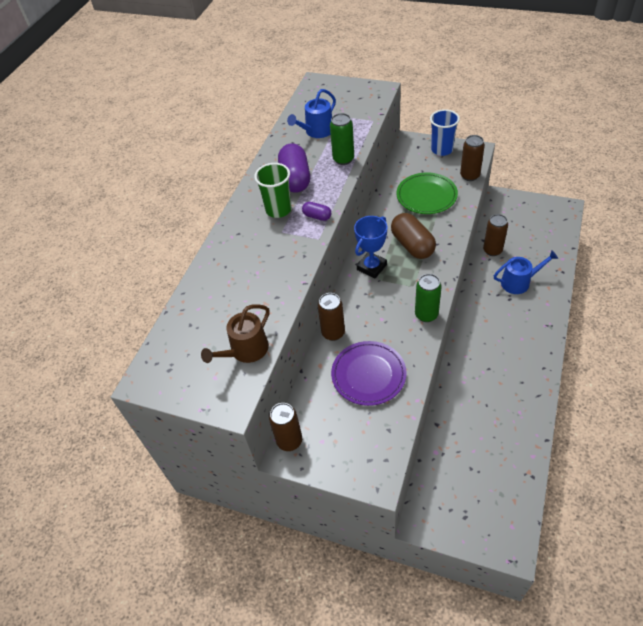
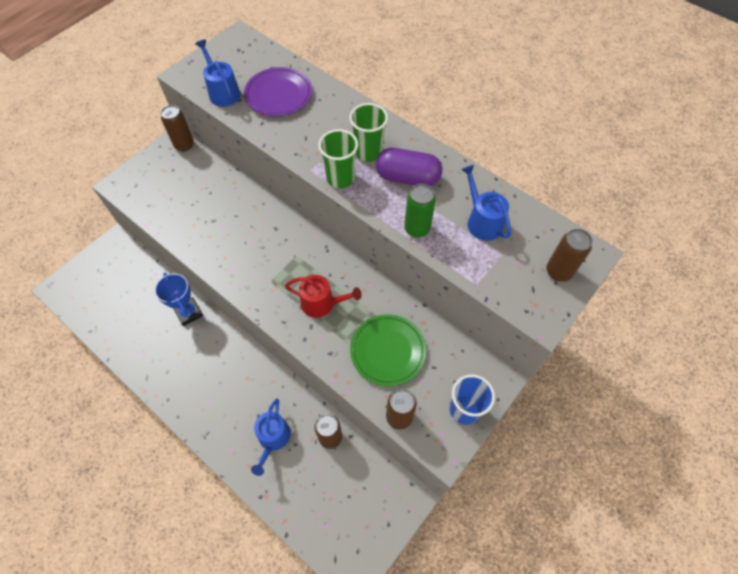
camera: 105 degrees right, 10 degrees up
(246, 350) = (223, 92): brown watering can -> blue watering can
(317, 216) = (340, 178): purple capsule -> green cup
(333, 333) = (258, 201): brown can -> brown can (558, 272)
(368, 375) = (202, 210): purple plate -> purple plate (278, 95)
(371, 267) = (314, 256): blue trophy -> blue trophy (189, 313)
(412, 245) = (322, 303): brown capsule -> red watering can
(426, 314) = (231, 277): green can -> none

